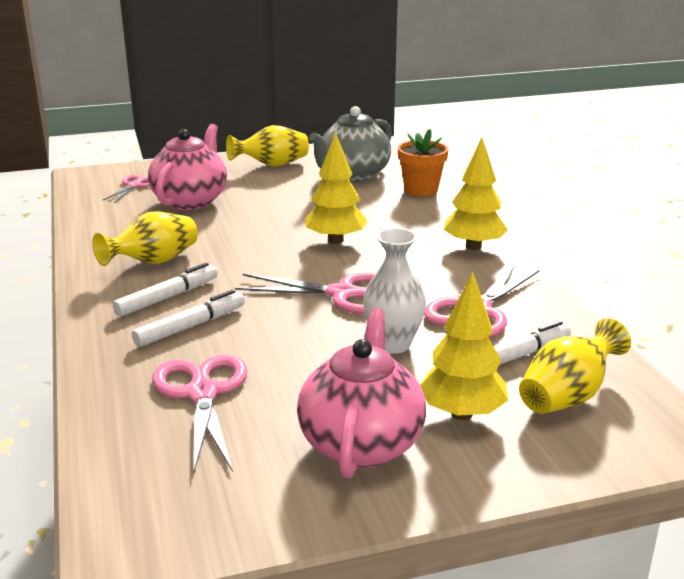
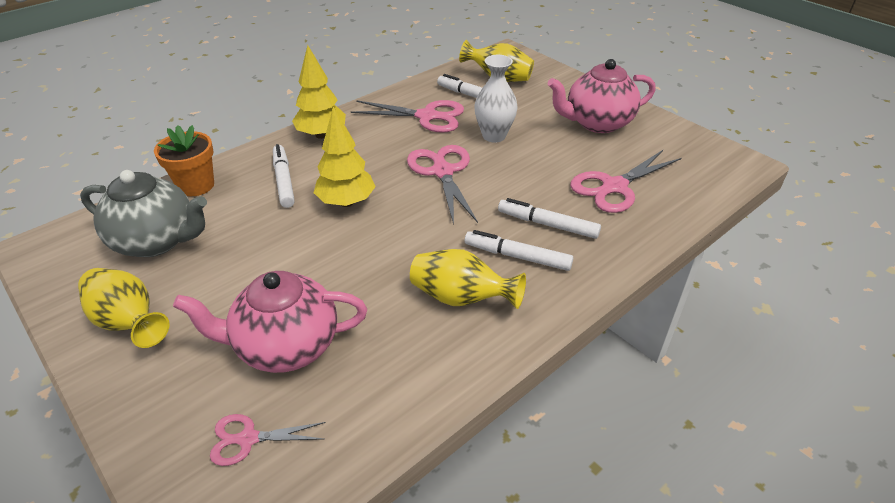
camera: 115 degrees left, 15 degrees up
(397, 221) = (283, 180): none -> white marker
(461, 413) = (542, 102): yellow tree -> none

